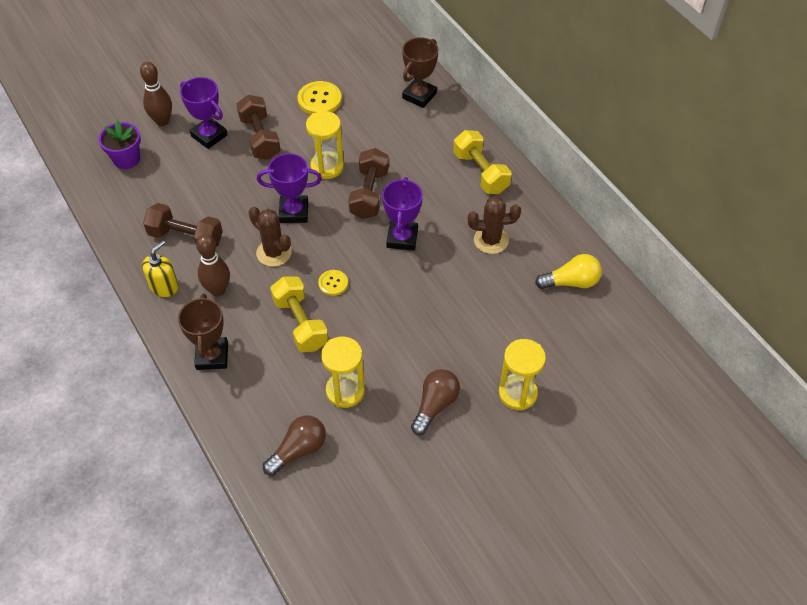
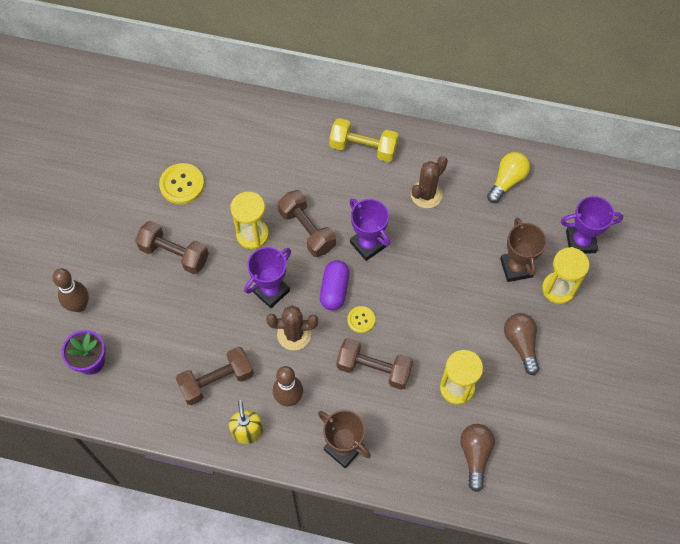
camera: 45 degrees left, 10 degrees up
(209, 136) = (132, 286): purple trophy -> purple trophy (580, 242)
(300, 323) = (374, 369): yellow dumbbell -> brown dumbbell
(339, 248) = (334, 290): none -> purple capsule
(419, 96) = (252, 120): brown trophy -> brown trophy (516, 268)

